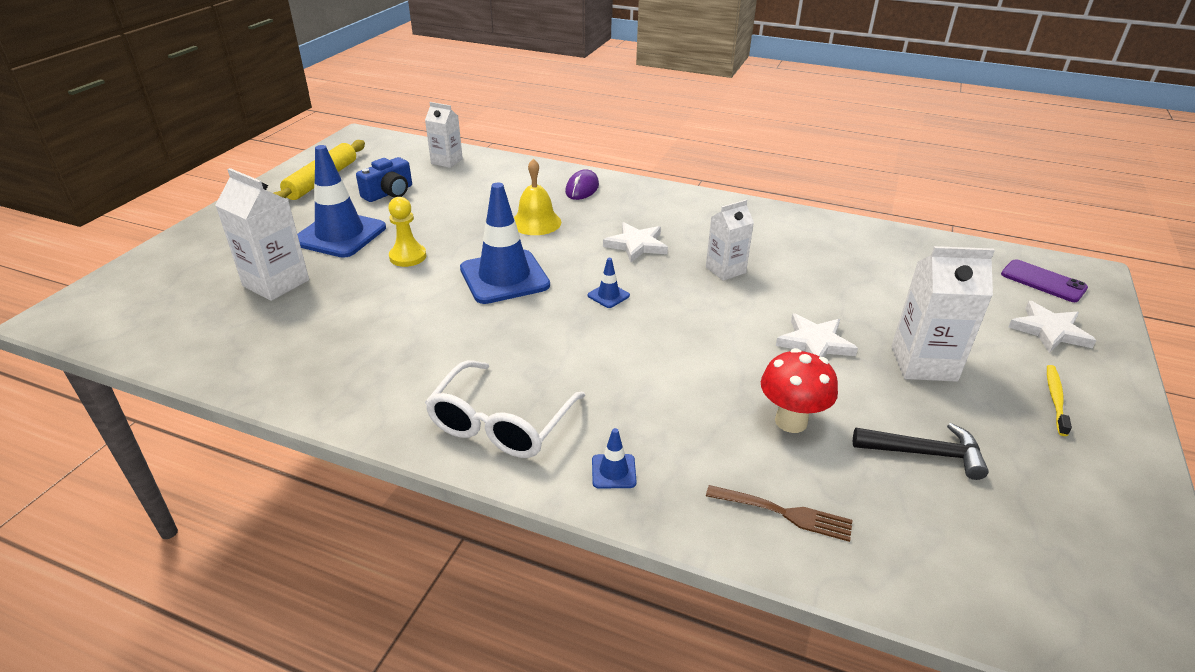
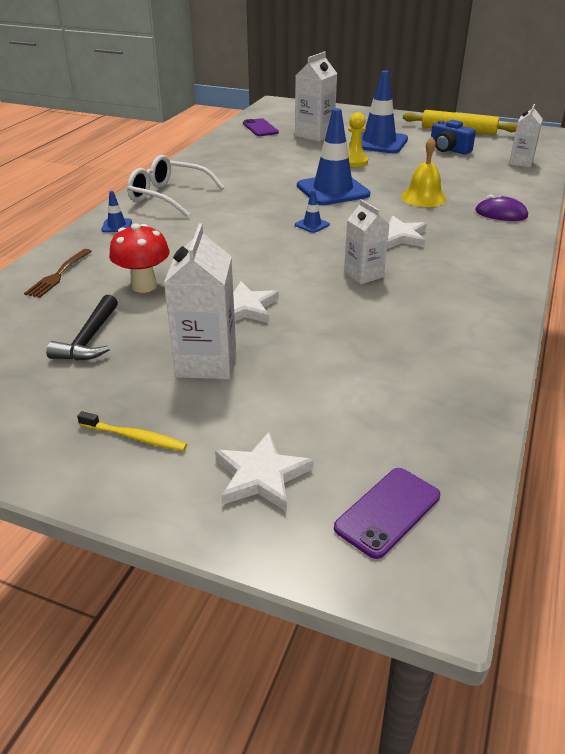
camera: 90 degrees right, 0 degrees up
(205, 335) = (260, 128): none -> purple phone

